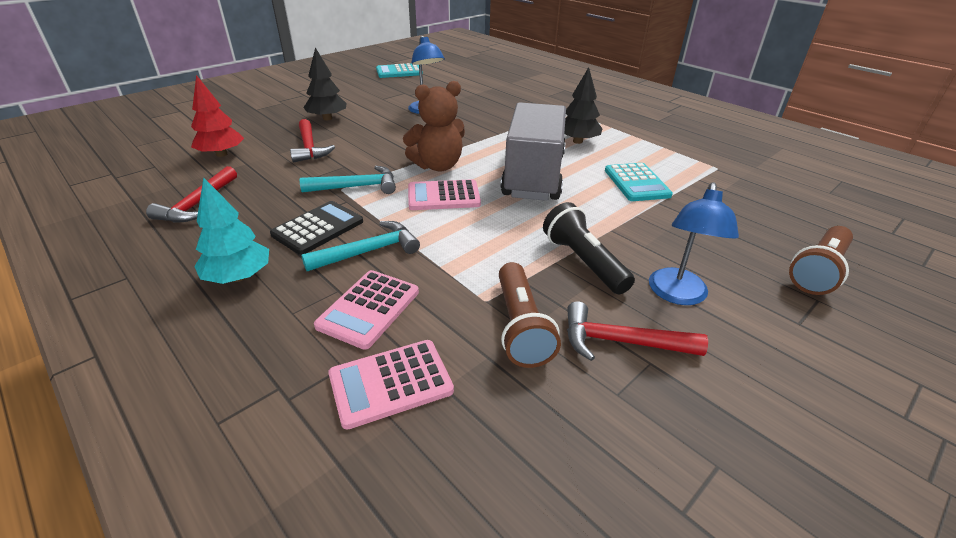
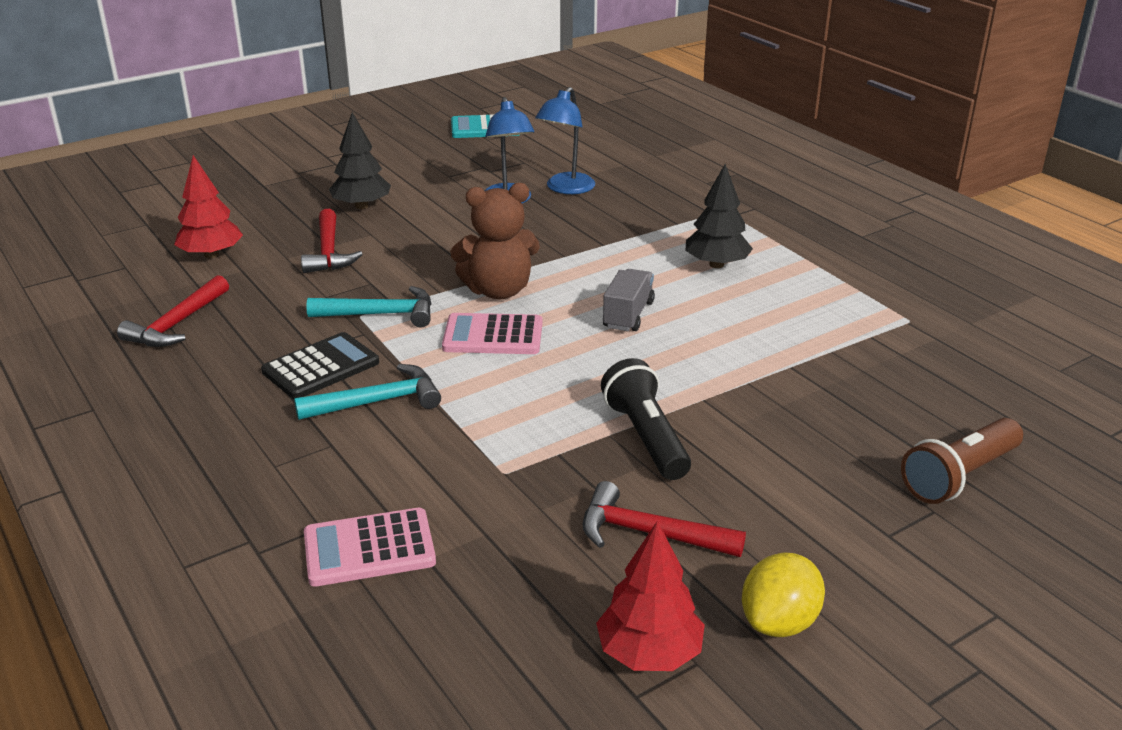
camera: 10 degrees right, 5 degrees down
(239, 277) = (219, 419): turquoise tree -> none
(368, 309) = (362, 469): pink calculator -> none
(521, 327) = (536, 506): brown flashlight -> none
(533, 176) = (628, 315): grey truck -> grey truck, size x0.45
(636, 183) = (773, 335): turquoise calculator -> none
(673, 462) = (649, 653): none -> red tree
(677, 295) = (748, 488): blue lamp -> blue lamp (565, 189)
(764, 413) = (779, 622): none -> yellow lemon

